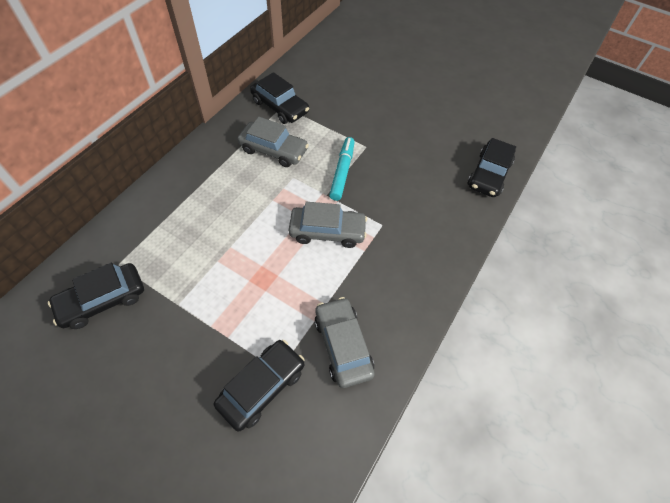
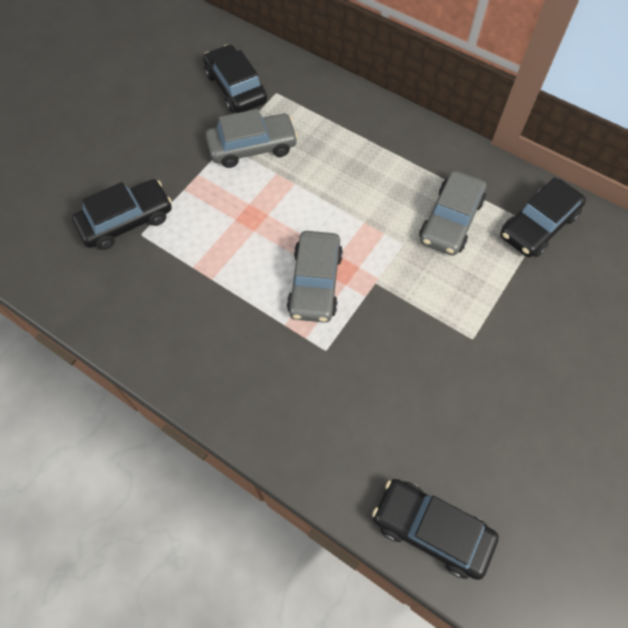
camera: 95 degrees right, 5 degrees up
(262, 387) = (126, 221): black car -> black car turned 75 degrees counterclockwise
(342, 172) = (418, 304): turquoise marker -> none
(343, 345) = (159, 295): grey car -> grey car (252, 147)

